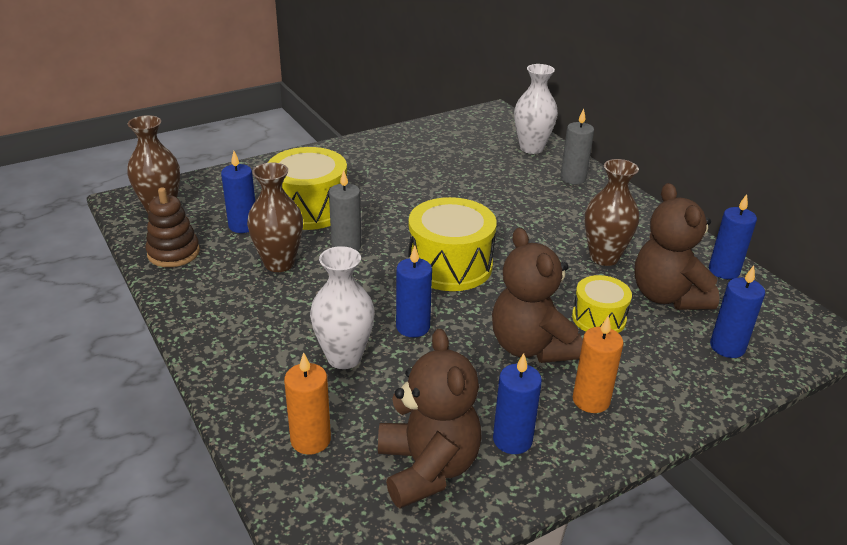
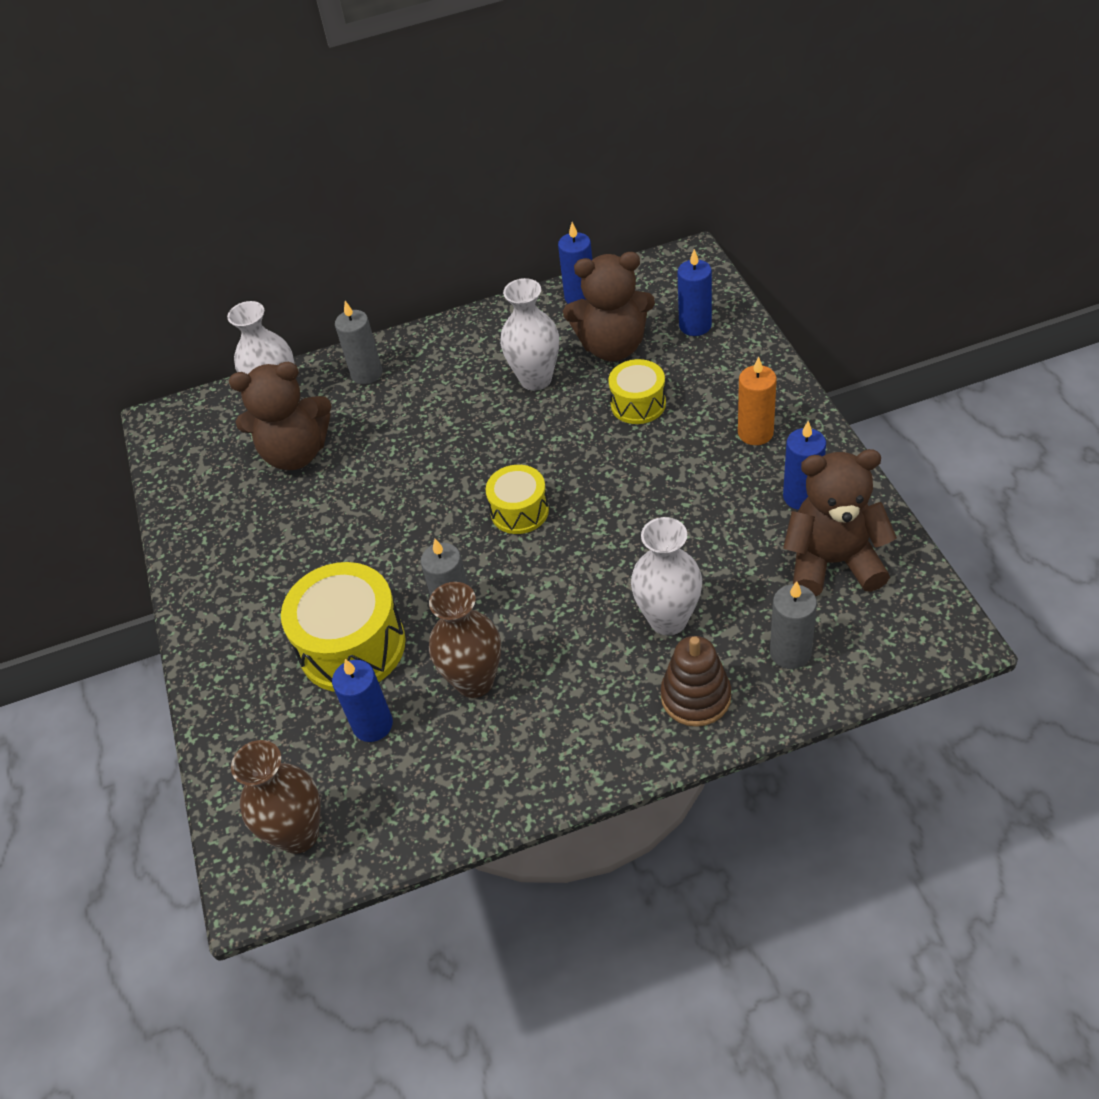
camera: 70 degrees left, 15 degrees up
(173, 253) = (419, 807): brown stacking toy -> brown stacking toy (695, 697)
(310, 440) = (790, 653): orange candle -> grey candle
(413, 327) = (626, 555): blue candle -> none
(450, 265) = (519, 511): yellow drum -> yellow drum, size x0.58
(531, 347) = (674, 463): brown teddy bear -> brown teddy bear (296, 453)
(604, 257) = (535, 379): brown vase -> white vase

